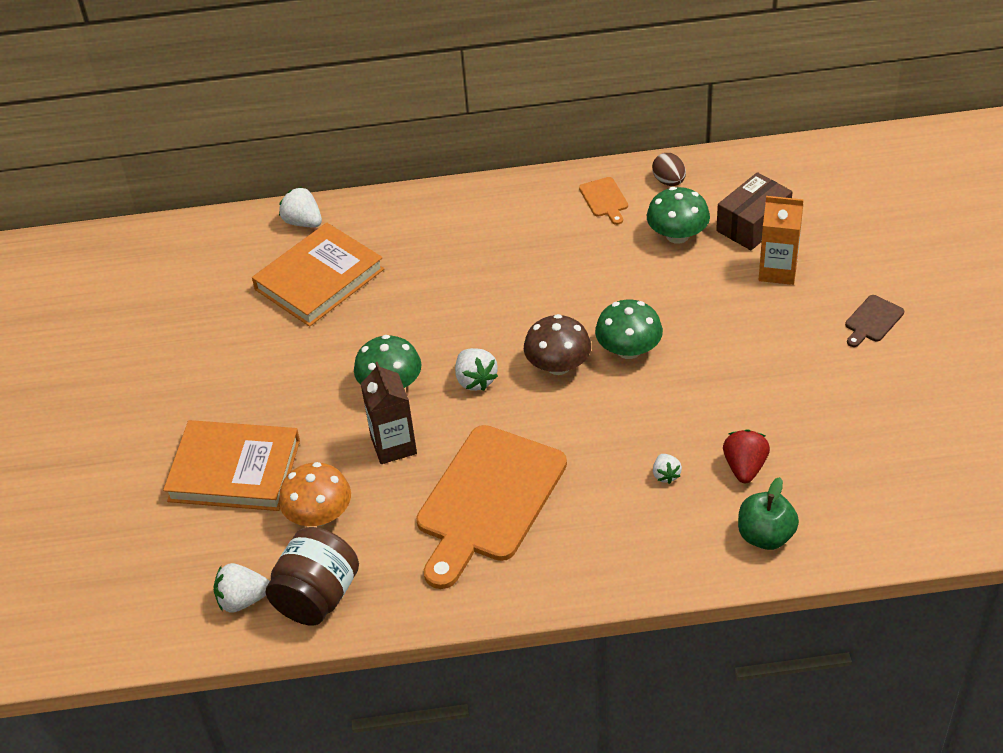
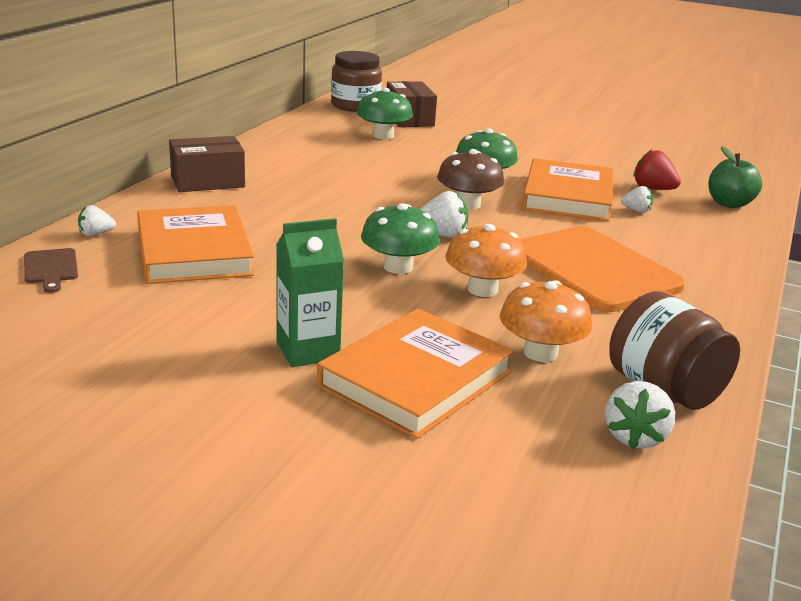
camera: 65 degrees left, 20 degrees down
(230, 406) = (308, 351): none -> green carton
(303, 222) = (96, 234): white strawberry -> white strawberry, size x0.63
(393, 445) = (482, 289): brown carton -> orange mushroom
(447, 209) = (207, 181): none -> brown box
(604, 199) = (304, 140): orange cutting board -> none
(651, 417) = (567, 196): none -> orange book
(669, 181) = (322, 121): brown egg -> none
(746, 173) = (355, 106): none -> brown jar
(777, 271) = (466, 127): orange carton -> none
(873, 320) = (549, 124): brown cutting board -> brown cutting board (51, 268)

